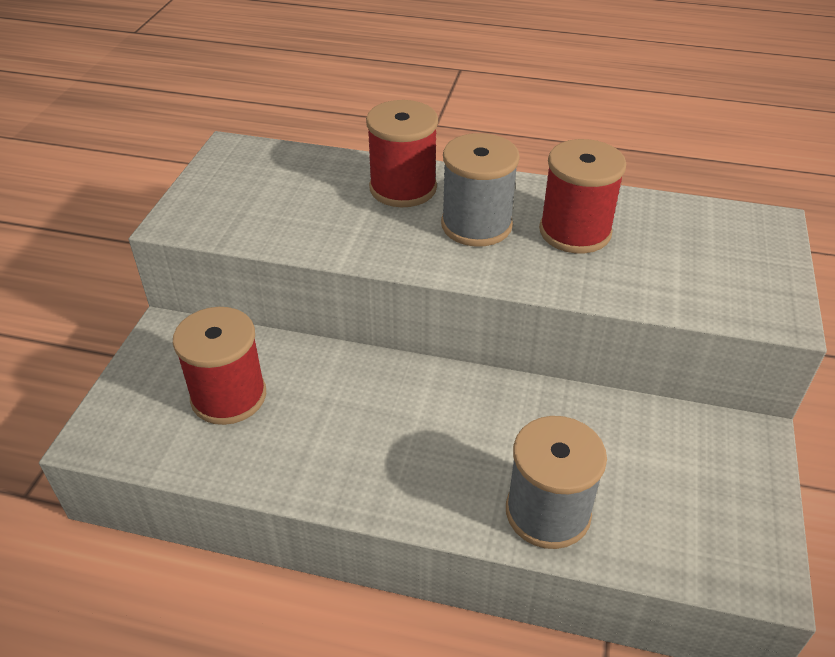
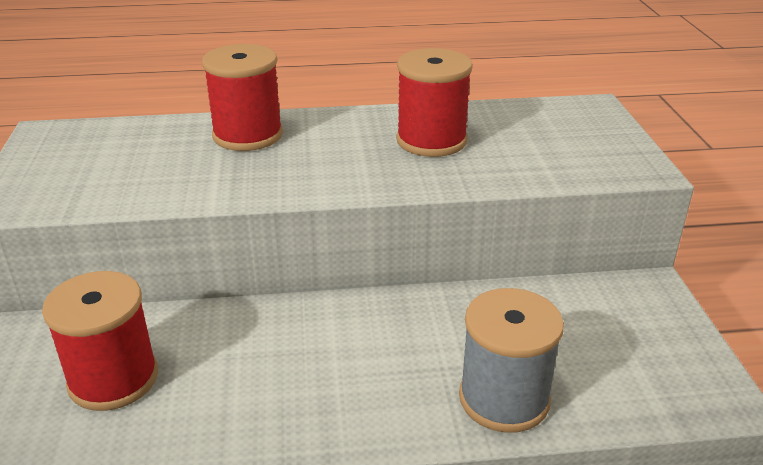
camera: 20 degrees left, 10 degrees down
(476, 225) = (336, 151): grey spool -> none

